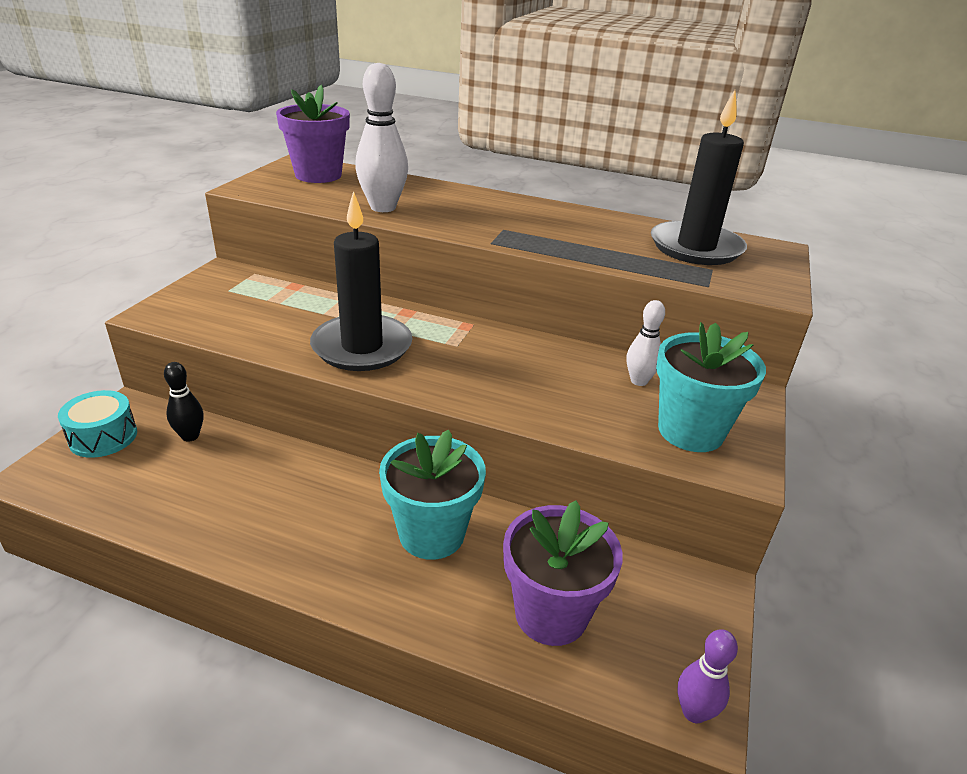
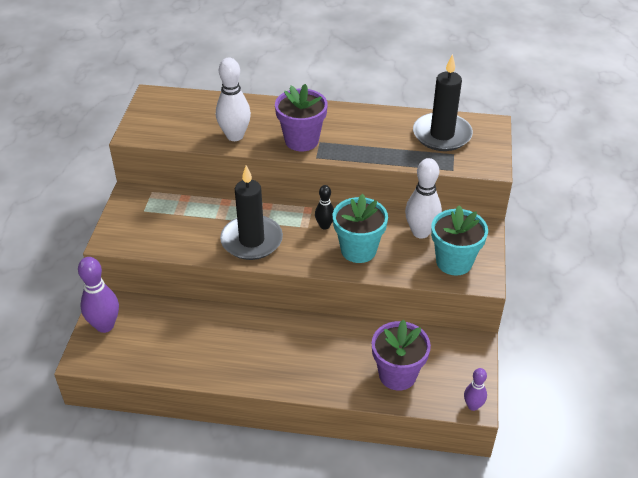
camera: 10 degrees left, 10 degrees up
(103, 437) = (105, 325): turquoise drum -> purple bowling pin
(190, 436) = (157, 314): black bowling pin -> black bowling pin (324, 226)
(318, 175) = (174, 108): purple flower pot -> purple flower pot (301, 140)
(431, 534) = (323, 345): turquoise flower pot -> turquoise flower pot (358, 250)
(639, 381) = (420, 232): white bowling pin -> white bowling pin, size x1.75

